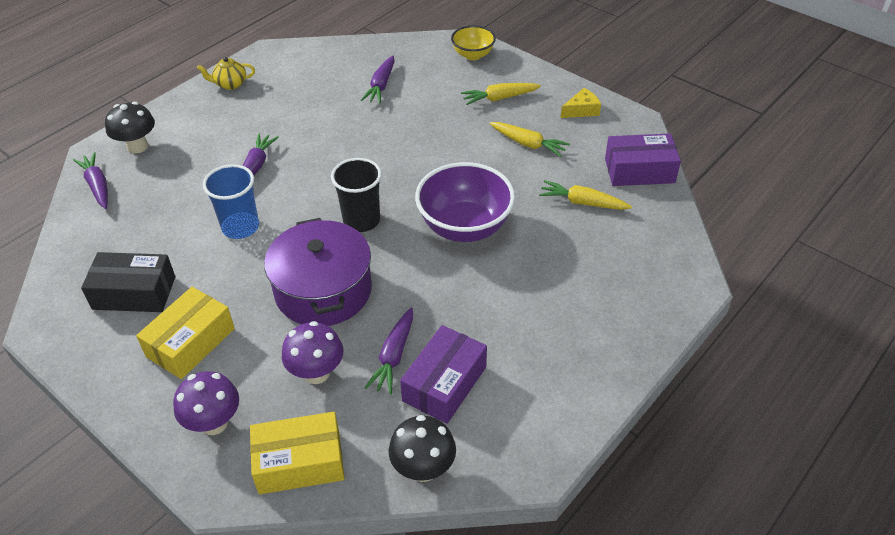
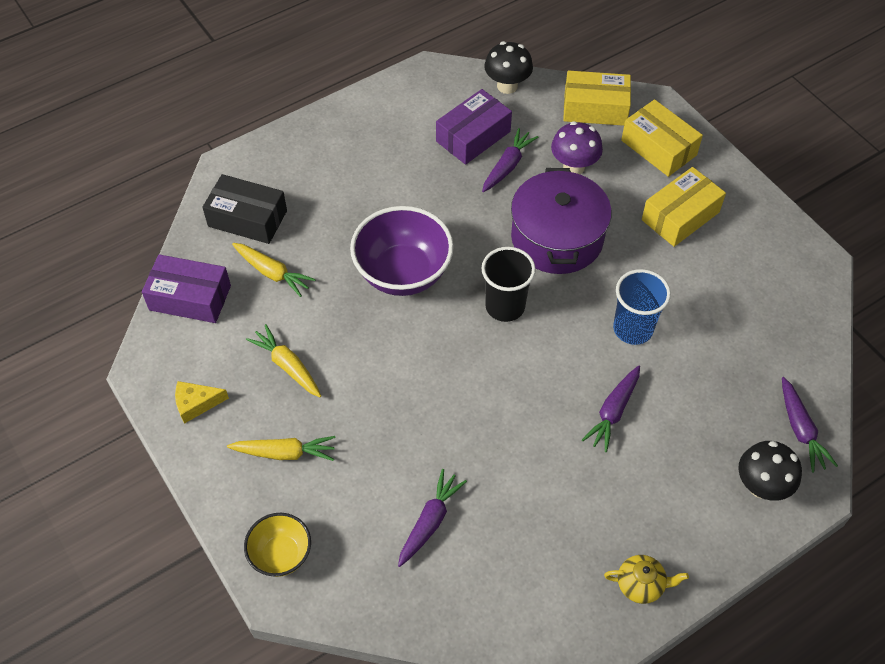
camera: 165 degrees left, 10 degrees up
(134, 293) = (737, 277): black box -> black box (247, 218)
(214, 423) = (658, 148): purple mushroom -> yellow box

